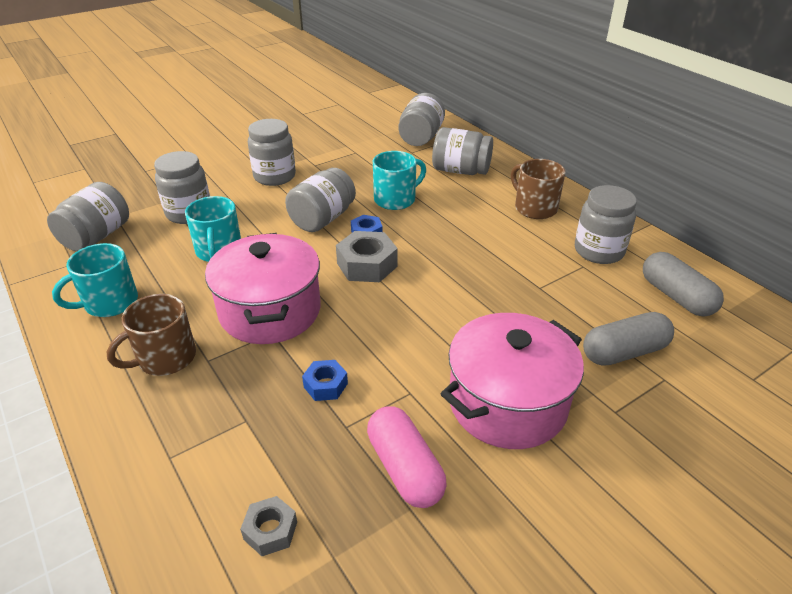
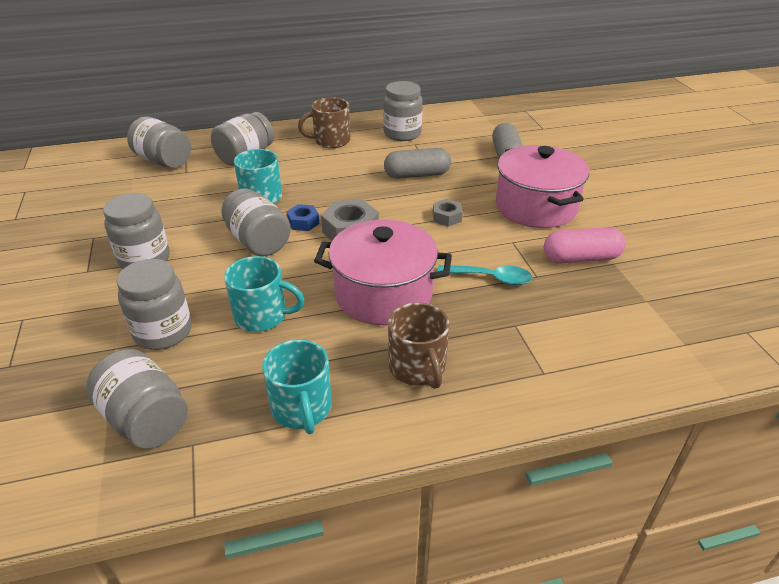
camera: 70 degrees left, 0 degrees up
(270, 530) = (623, 325): grey nut -> grey nut (446, 217)
(325, 385) = (491, 278): blue nut -> turquoise spoon
(676, 296) = (464, 125): grey capsule -> grey capsule (417, 175)

